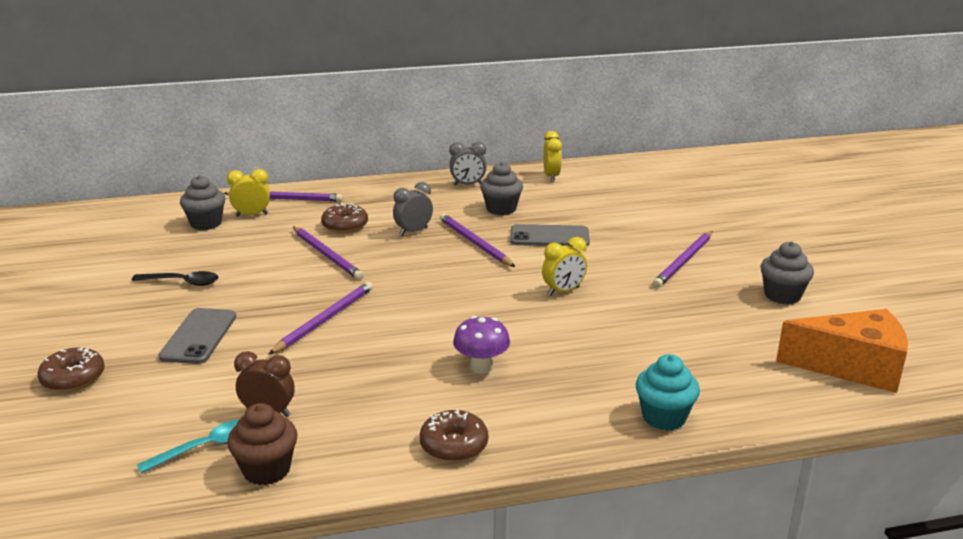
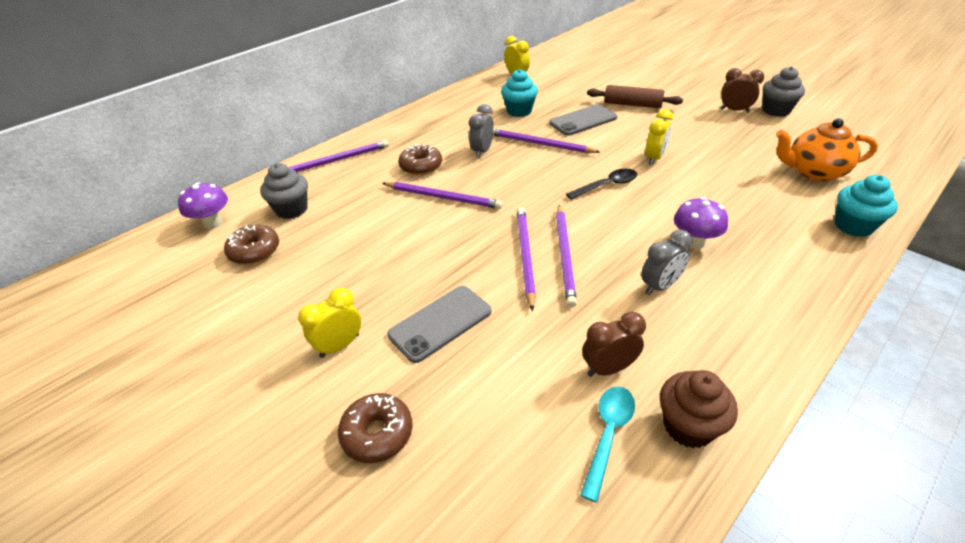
camera: 30 degrees left, 15 degrees up
(143, 214) = (213, 223): none -> purple mushroom
(182, 282) = (348, 276): black spoon -> black spoon (606, 185)
(199, 336) = (440, 323): grey phone -> grey phone turned 75 degrees clockwise
(252, 215) = (325, 186): yellow clock -> yellow clock (339, 345)
(454, 445) = (777, 319): brown donut -> brown donut (254, 251)
(468, 184) = (467, 100): grey clock -> grey clock (660, 286)
(501, 209) = (519, 111): grey cupcake -> turquoise cupcake
(626, 239) = (632, 104): none -> brown rolling pin
(684, 261) = (689, 108): purple pencil -> purple pencil (565, 256)
(712, 361) = (813, 172): none -> orange teapot
(732, 280) = (734, 110): none -> brown clock
(852, 367) = (882, 143): orange cheese -> none

